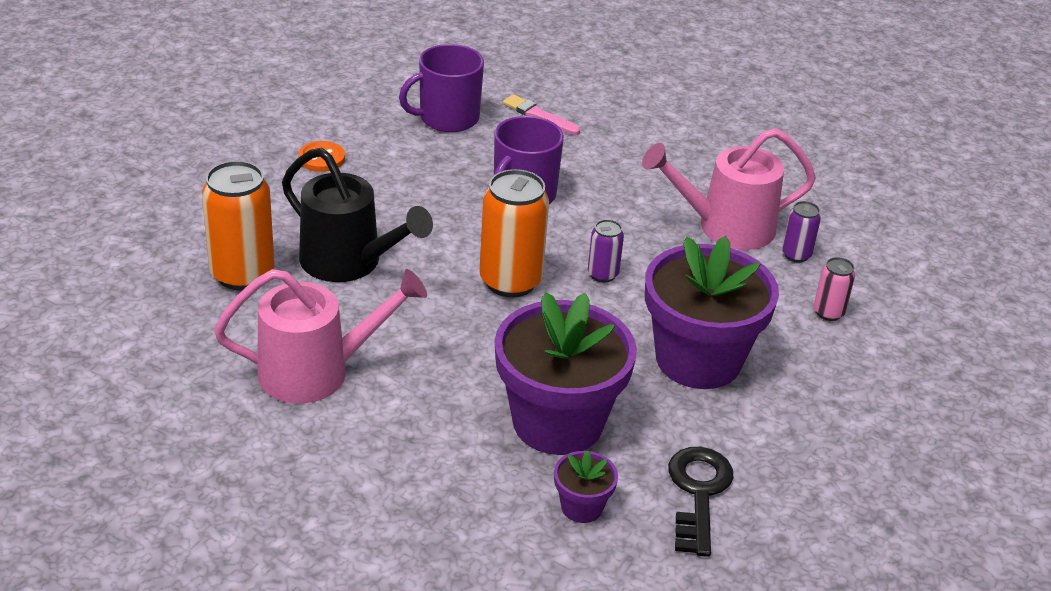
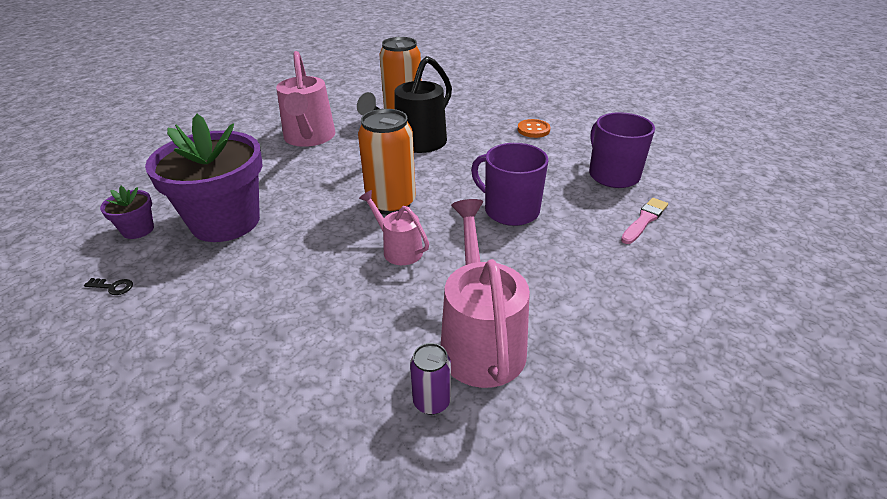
camera: 95 degrees right, 0 degrees up
(602, 274) = (398, 249): purple can -> pink watering can
(698, 360) = (269, 300): purple flower pot -> none
(698, 493) = (113, 287): black key -> black key, size x0.42
(828, 312) = (318, 419): pink can -> none

